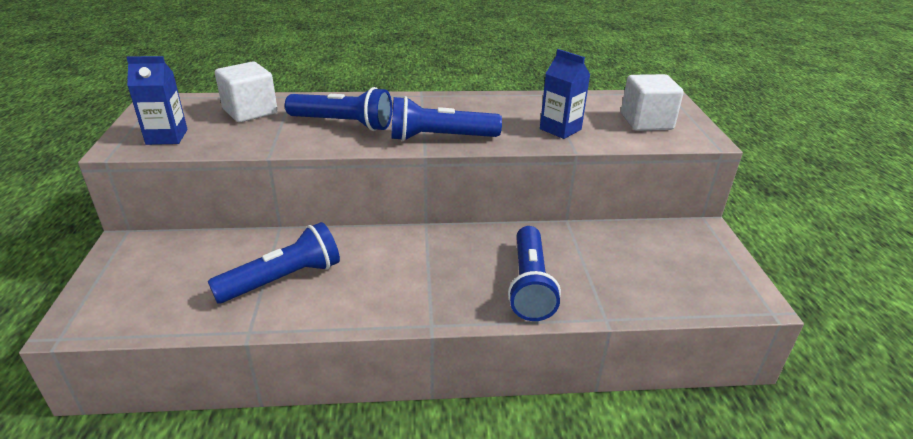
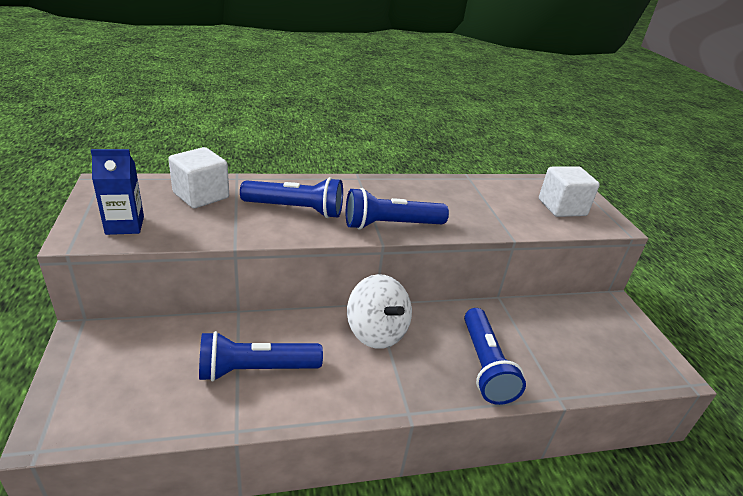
camera: 10 degrees left, 0 degrees up
(283, 279) = (256, 370): blue flashlight -> blue flashlight turned 150 degrees counterclockwise
(418, 250) = (376, 332): none -> white spinning top
(560, 129) = (493, 215): blue carton -> none

